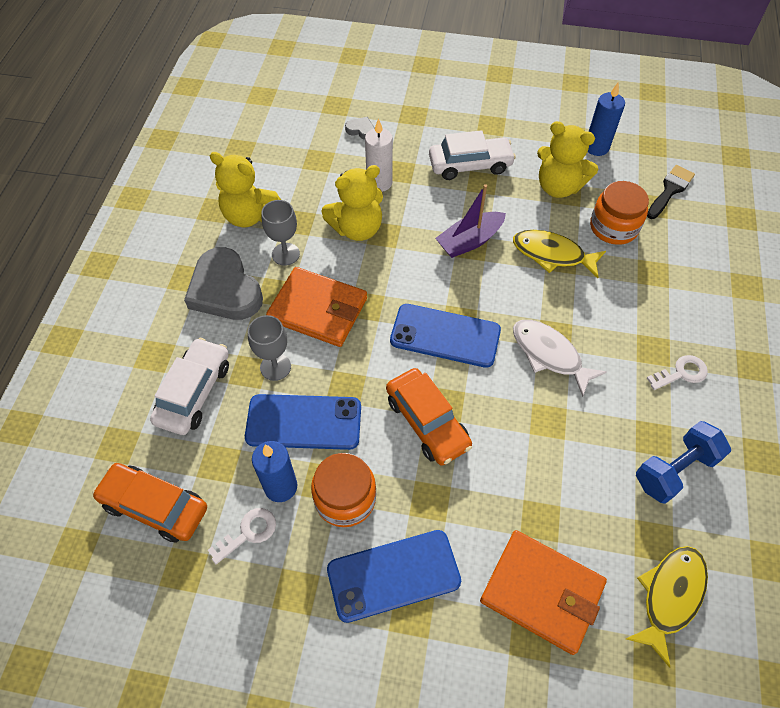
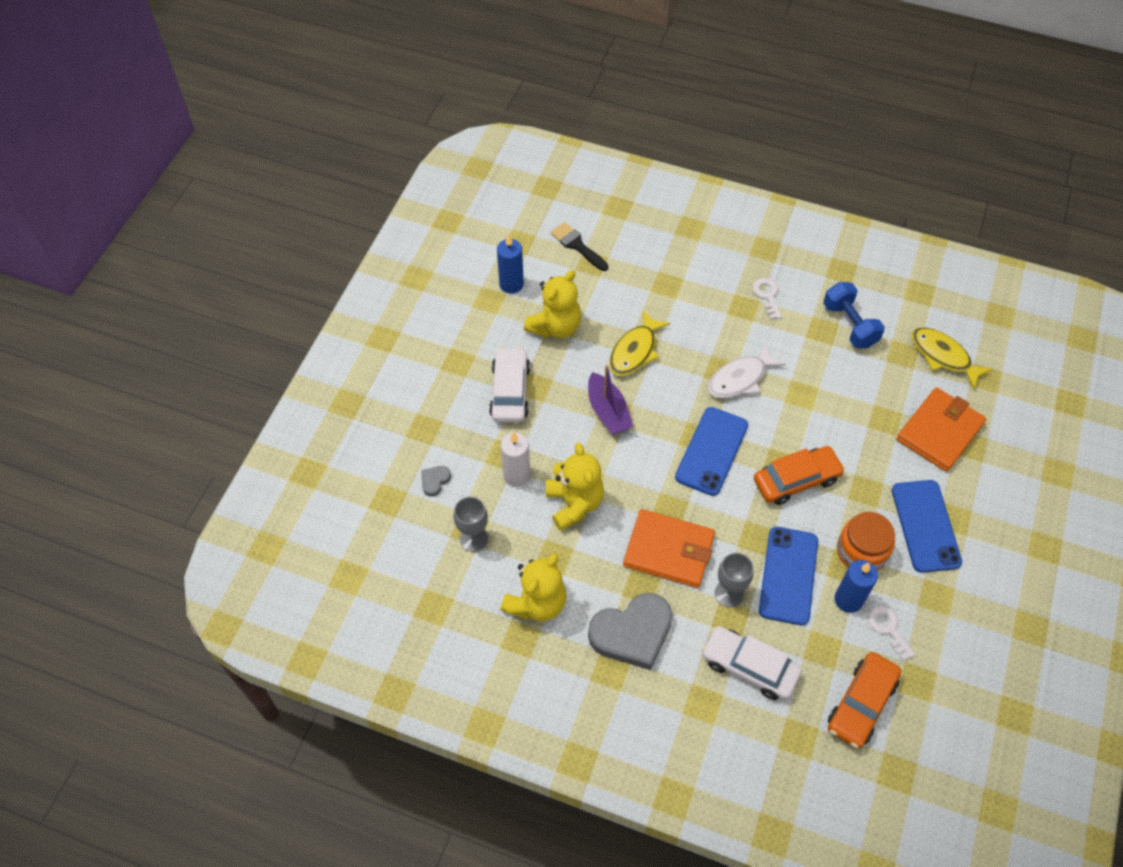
camera: 80 degrees left, 0 degrees up
(285, 254) = (595, 573): grey goblet -> grey goblet (474, 539)
(318, 309) = (668, 550): orange wallet -> orange wallet turned 75 degrees clockwise
(613, 227) = (612, 298): orange jar -> none

